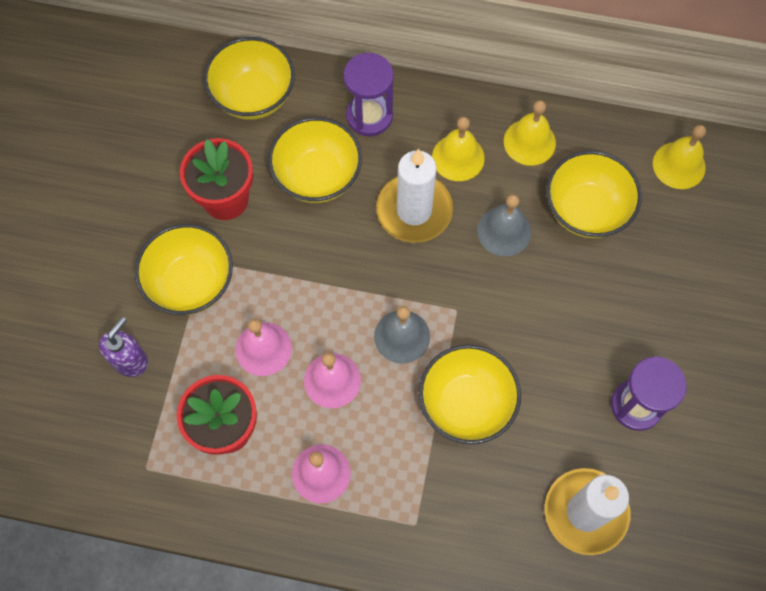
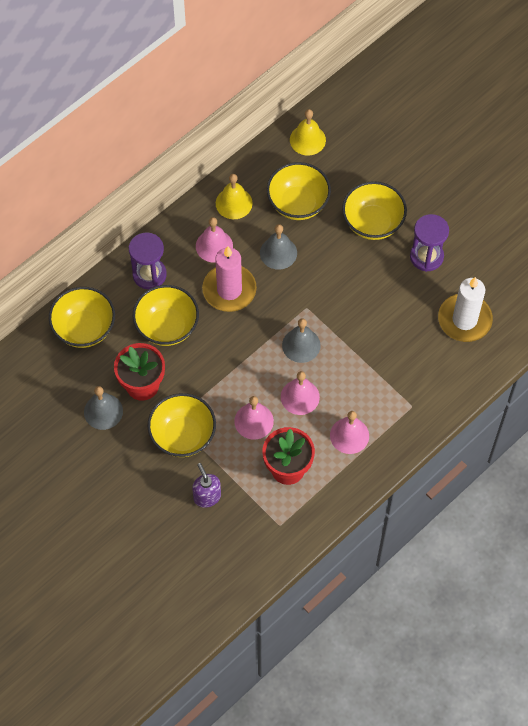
camera: 55 degrees left, 5 degrees down
(165, 181) = (103, 411): none -> grey bell
(414, 210) = (229, 290): white candle -> pink candle
(458, 157) = (214, 246): yellow bell -> pink bell
(466, 404) = (364, 338): yellow bowl -> yellow bowl (372, 223)

